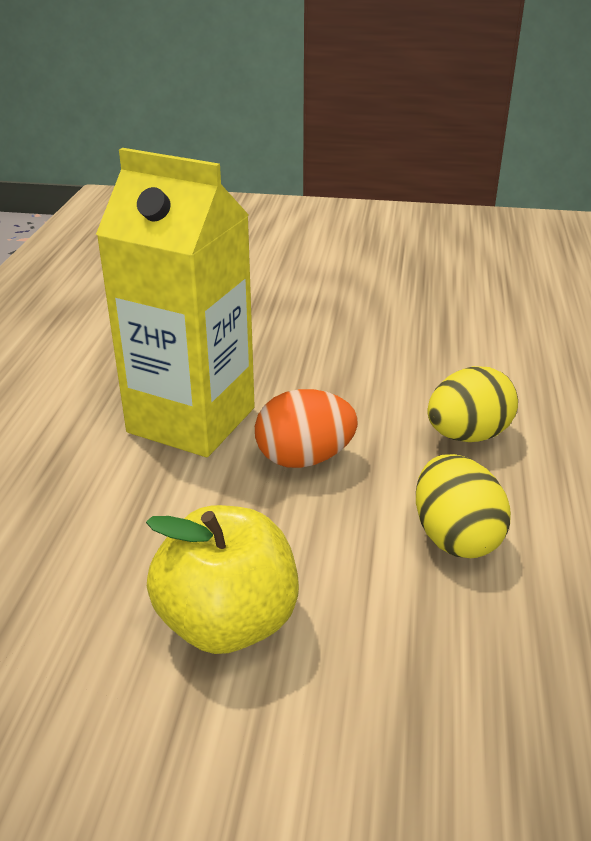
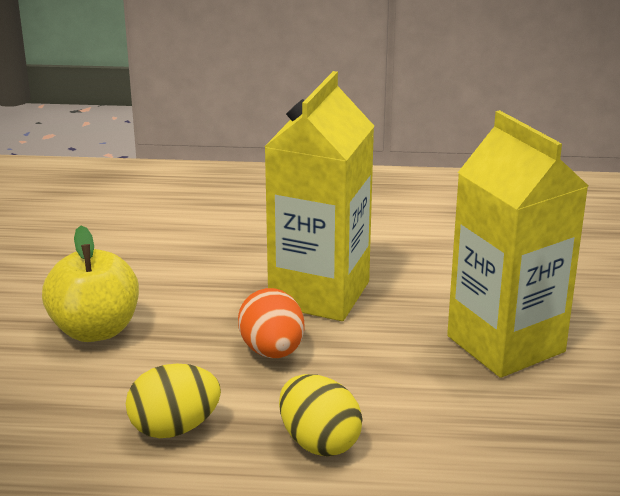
camera: 85 degrees right, 5 degrees down
(310, 325) = (505, 344): none -> yellow carton

